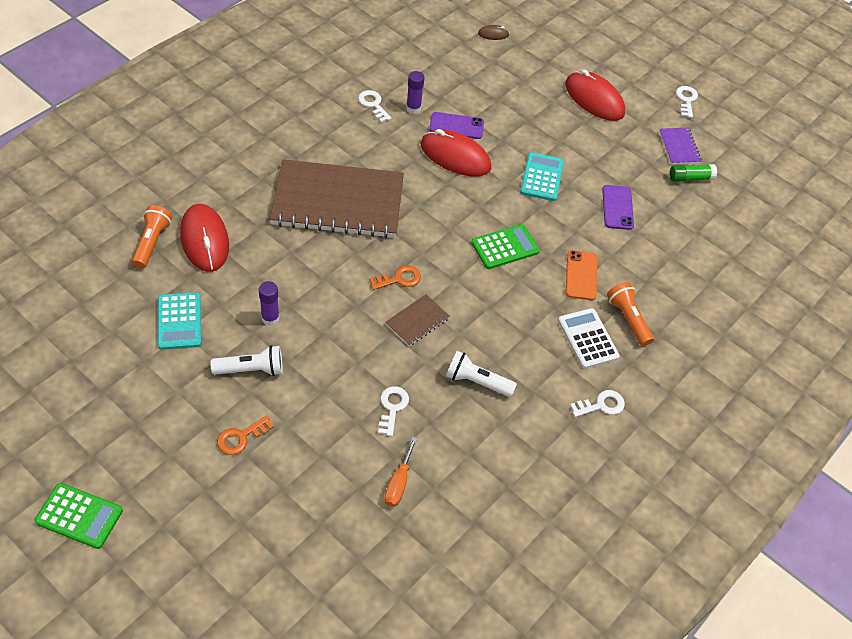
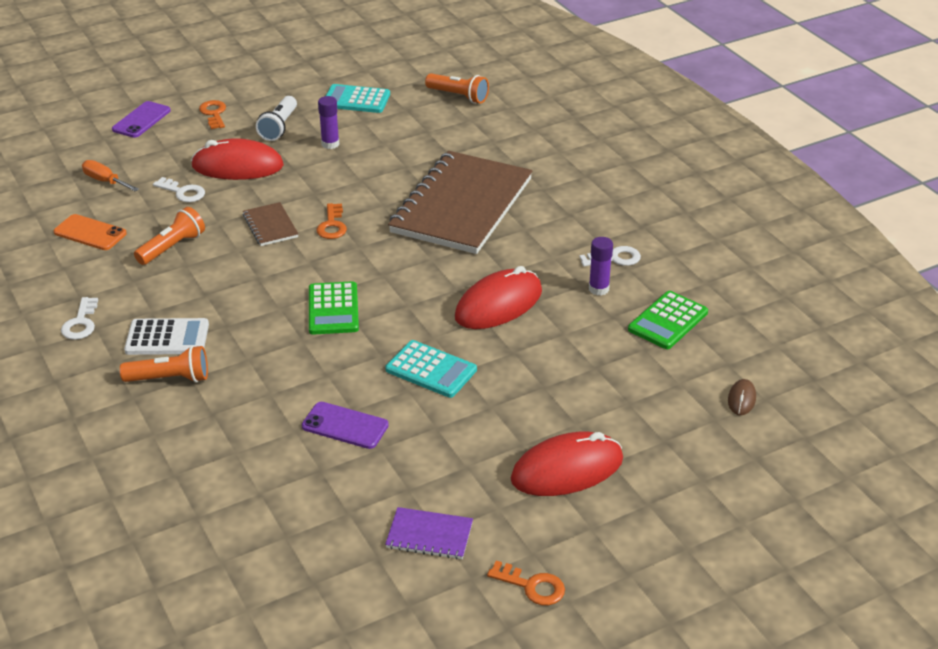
camera: 115 degrees right, 15 degrees down
(79, 516) = (200, 43): green calculator -> green calculator (668, 321)
(205, 240) = (447, 122): red mouse -> red mouse (237, 166)
(456, 126) = (553, 318): purple phone -> purple phone (141, 120)
(477, 382) = (172, 247): white flashlight -> orange flashlight
(581, 275) = (256, 359): orange phone -> orange phone (90, 233)
(686, 100) = (532, 586): white key -> orange key
(690, 178) = (362, 525): green glue stick -> none

